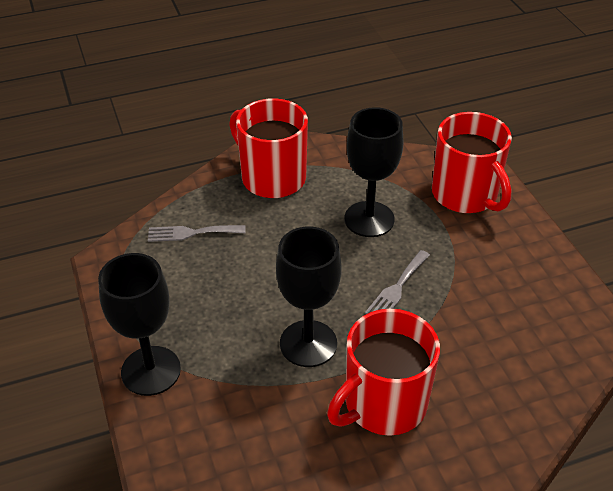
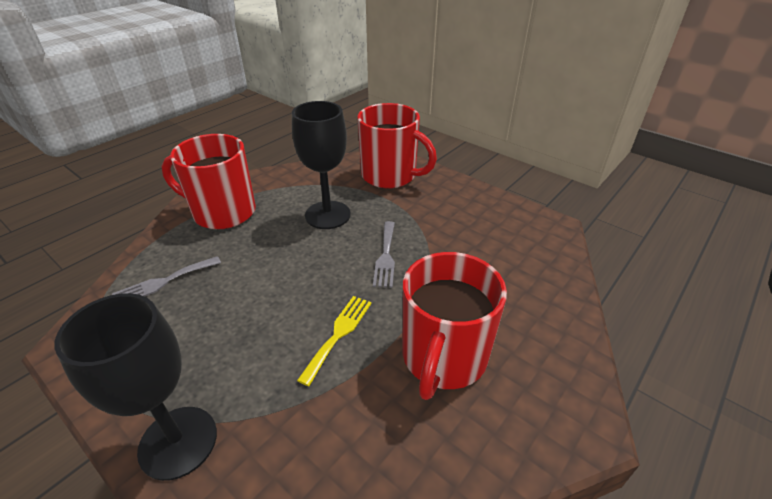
camera: 30 degrees left, 5 degrees down
(308, 343) = (338, 334): black goblet -> yellow fork

